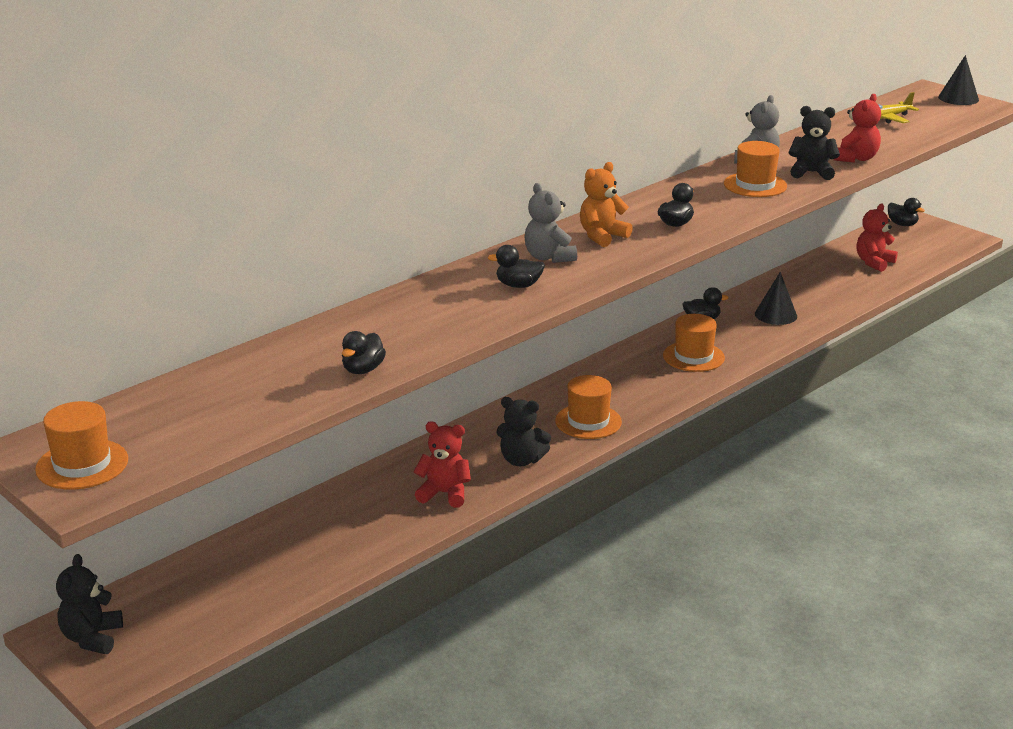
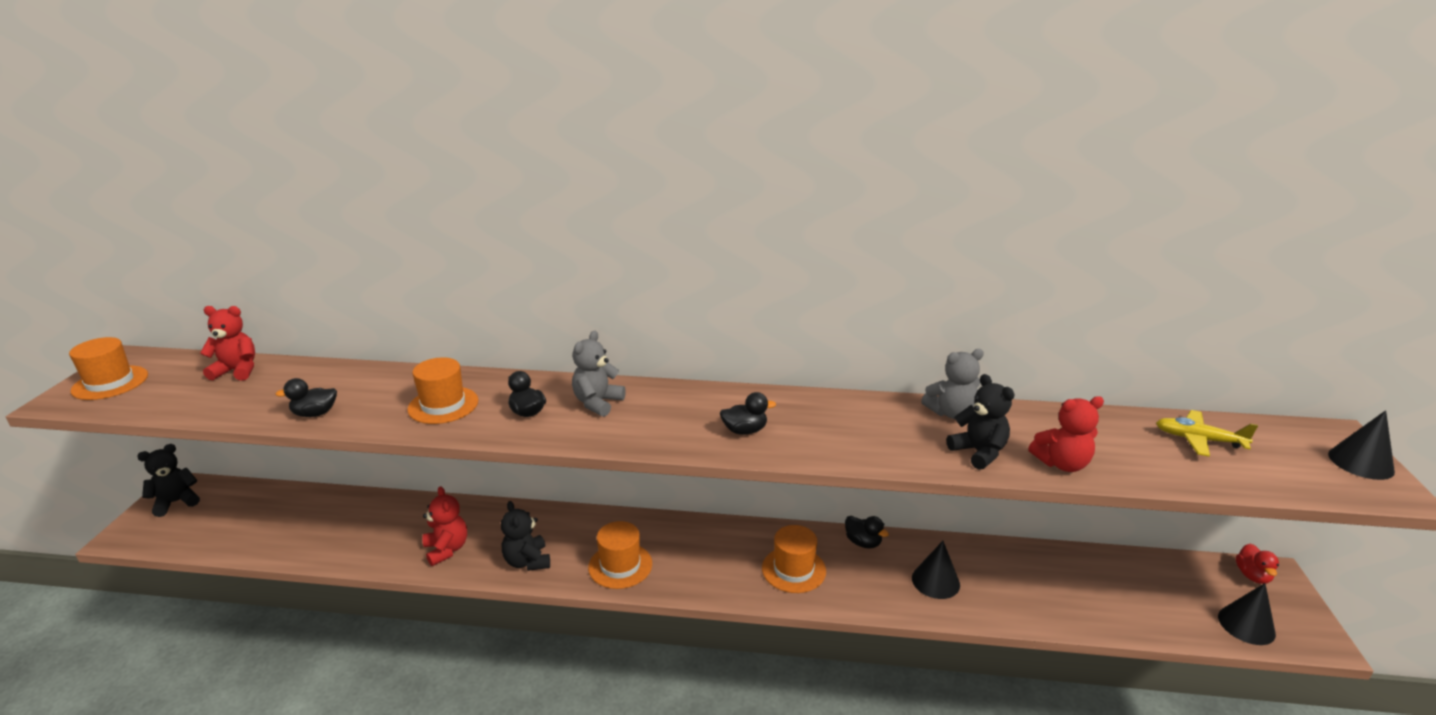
camera: 50 degrees right, 0 degrees up
(602, 236) = (670, 408): orange teddy bear -> none
(755, 185) = (895, 435): orange hat -> orange hat (443, 405)
(874, 262) = (1139, 595): red teddy bear -> red teddy bear (237, 371)
(902, 224) = (1252, 576): black duck -> red duck
(934, 248) = (1246, 625): none -> black cone

